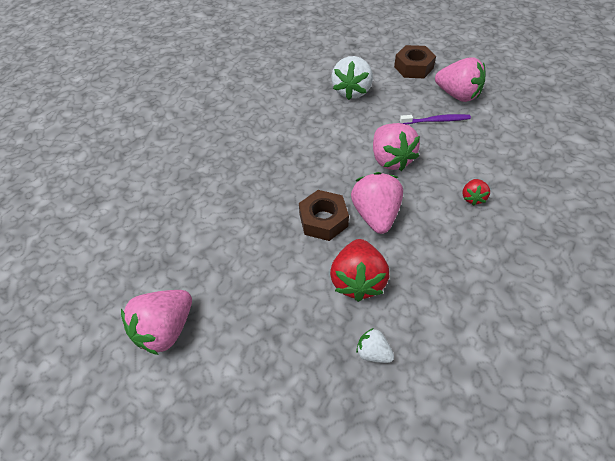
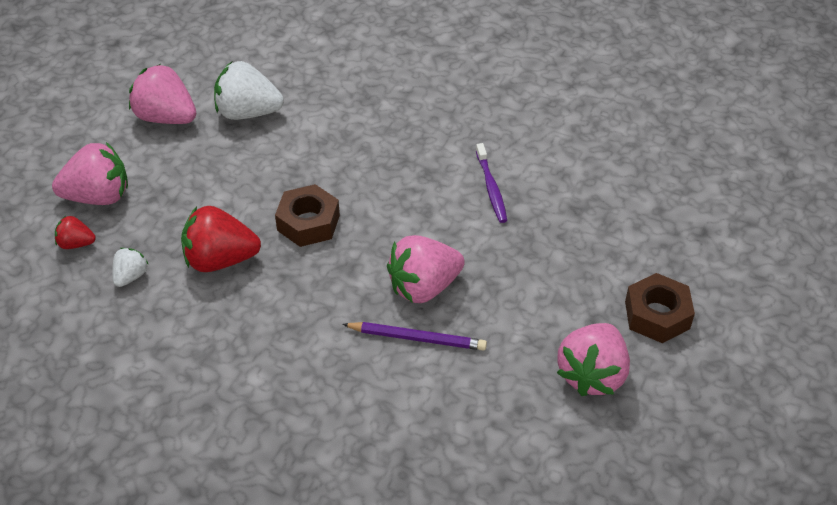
camera: 80 degrees right, 5 degrees down
(352, 91) = (572, 236): white strawberry -> white strawberry (248, 113)
(375, 215) = (319, 273): pink strawberry -> pink strawberry (98, 196)
(435, 165) = (417, 338): none -> purple pencil
(436, 121) = (519, 343): purple toothbrush -> purple toothbrush (491, 188)
(472, 198) = (357, 379): red strawberry -> red strawberry (76, 243)

